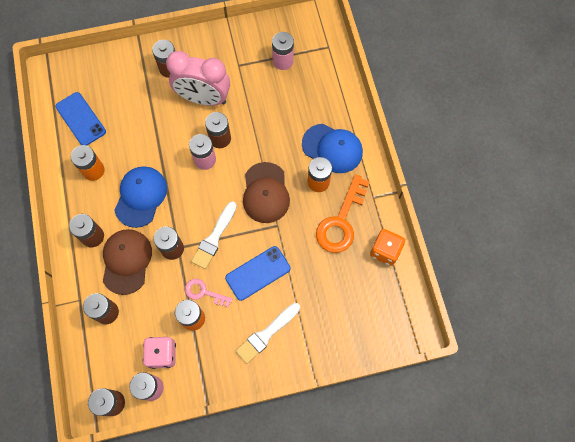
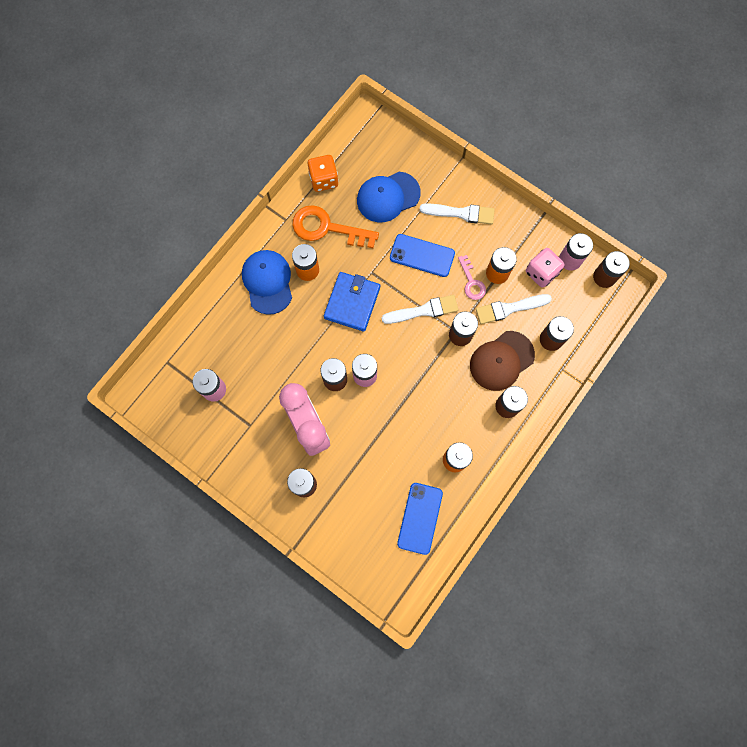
camera: 130 degrees left, 5 degrees up
(141, 197) = (441, 398): blue cap -> blue cap (388, 197)
(158, 302) = (509, 308): none -> white brush
(265, 193) = (352, 302): brown cap -> blue wallet
(341, 221) = (327, 228): orange key -> orange key turned 150 degrees counterclockwise

